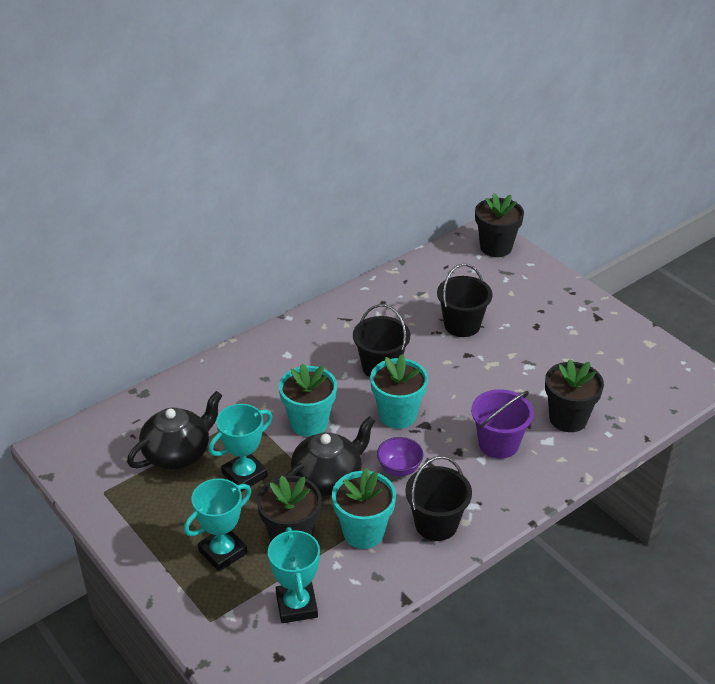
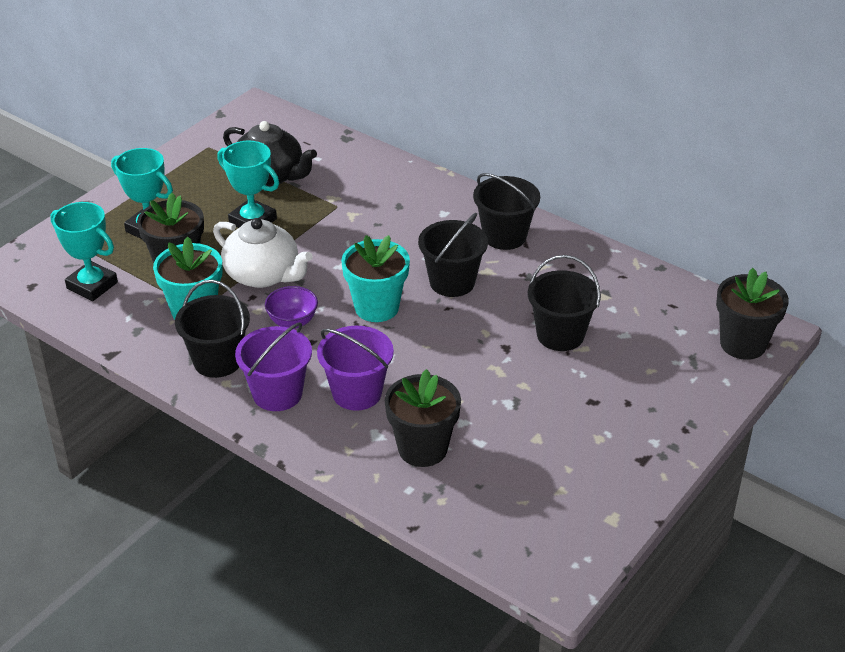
camera: 75 degrees right, 0 degrees up
(296, 605) = (92, 285): turquoise trophy -> turquoise trophy turned 60 degrees clockwise
(309, 423) = (341, 247): turquoise flower pot -> none
(328, 478) = (263, 275): black teapot -> white teapot
(333, 327) = (504, 236): none -> black bucket
(488, 491) = (277, 394): none -> purple bucket

